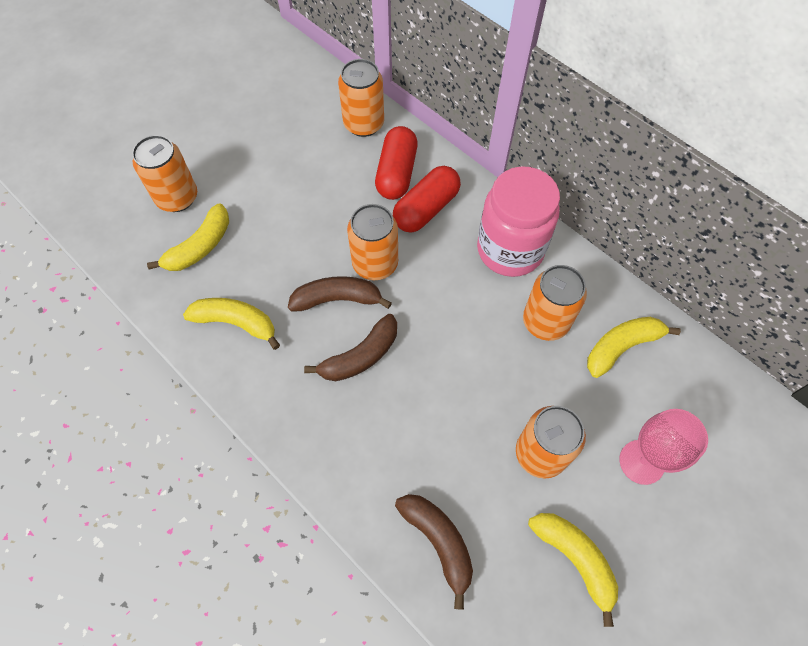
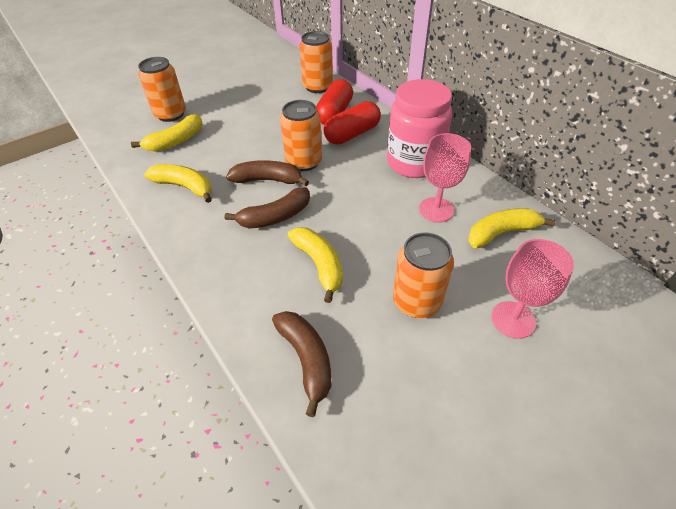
camera: 10 degrees right, 15 degrees down
(545, 322) = (436, 210): orange can -> pink goblet
(575, 559) = (437, 393): yellow banana -> yellow banana (319, 265)

